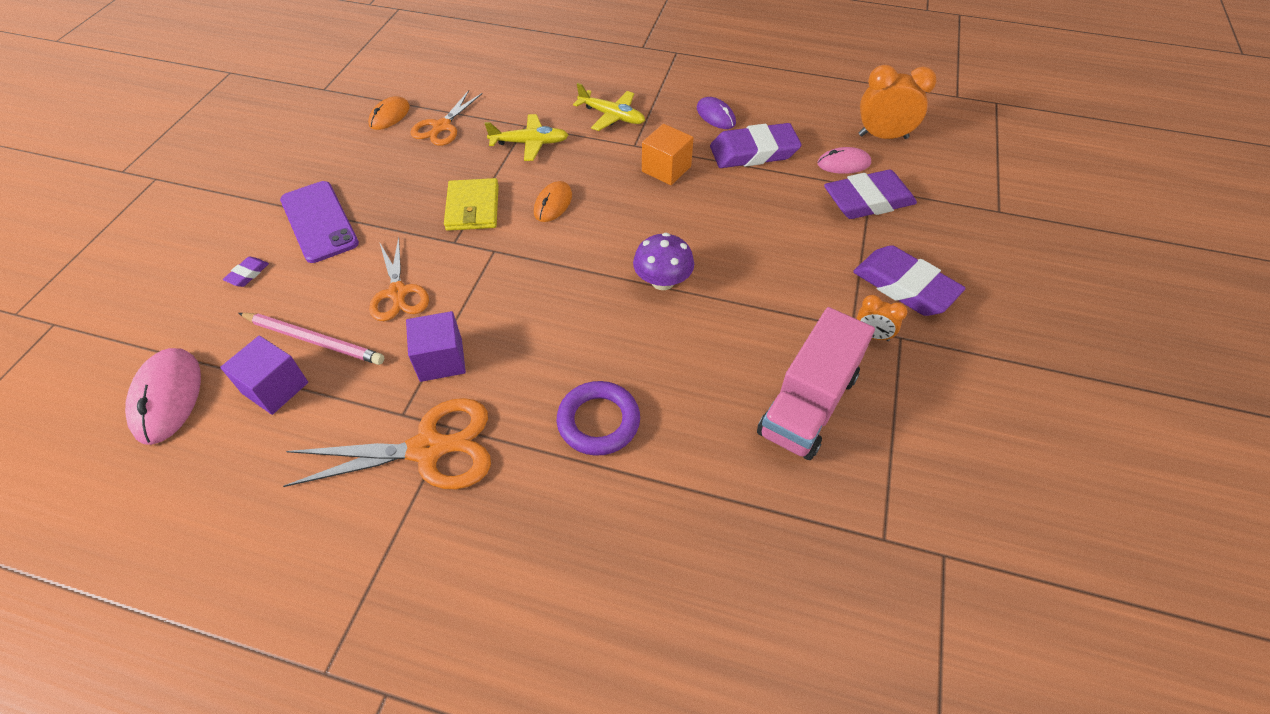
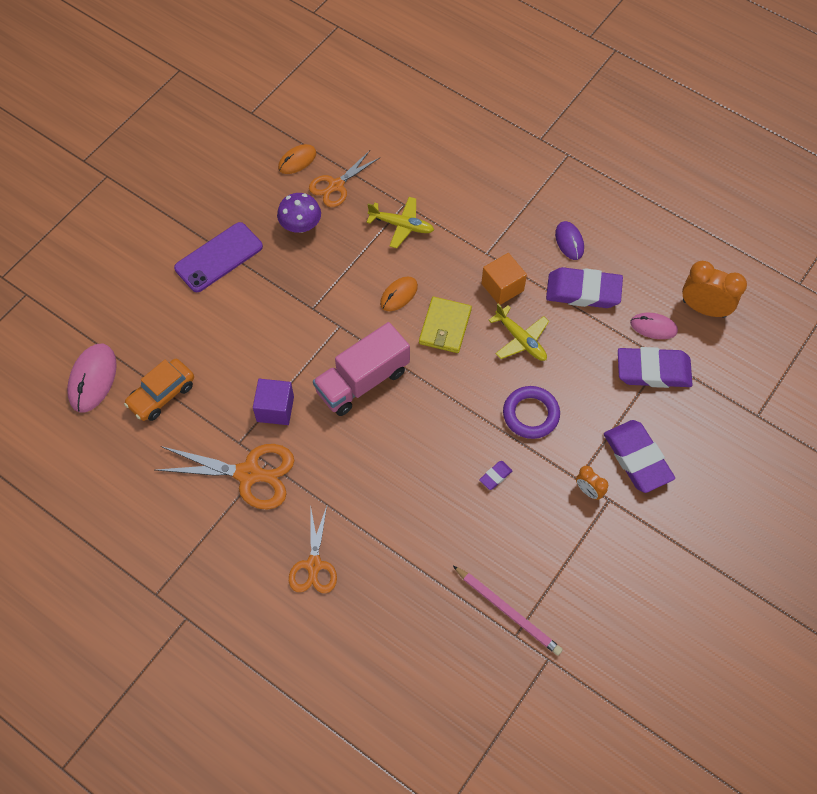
camera: 20 degrees right, 10 degrees up
(247, 274) = (159, 291): purple eraser -> purple eraser (495, 476)
(275, 388) = (162, 394): purple cube -> orange car
(314, 340) = (194, 364): pink pencil -> pink pencil (508, 611)
(319, 221) = (219, 257): purple phone -> purple phone turned 60 degrees clockwise
(398, 293) = (260, 342): orange scissors -> orange scissors (314, 565)
(472, 208) = (336, 279): yellow wallet -> yellow wallet (445, 327)
(598, 421) = (365, 492): purple ring -> purple ring (531, 414)
(611, 116) = (480, 215): yellow plane -> yellow plane (520, 339)
(662, 281) = (454, 394): purple mushroom -> purple mushroom (300, 225)
(808, 404) = (513, 528): pink truck -> pink truck (362, 381)

